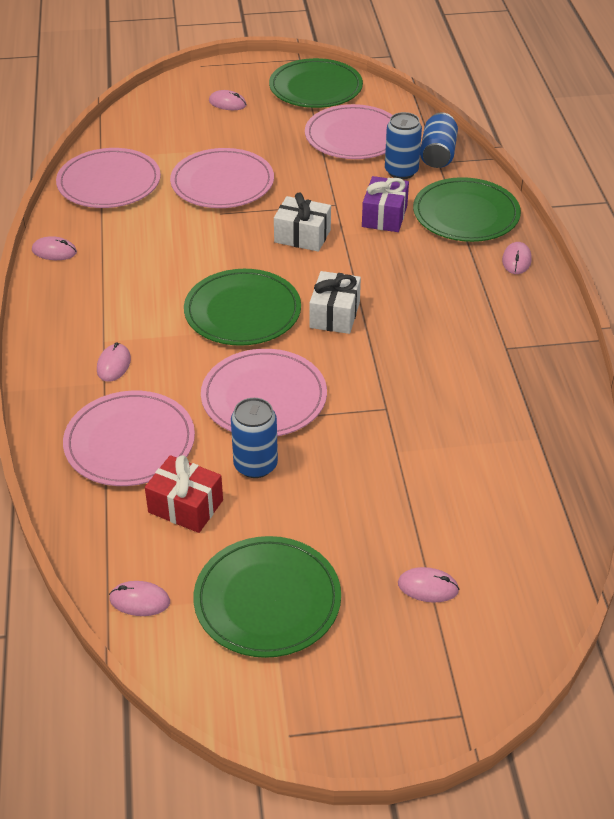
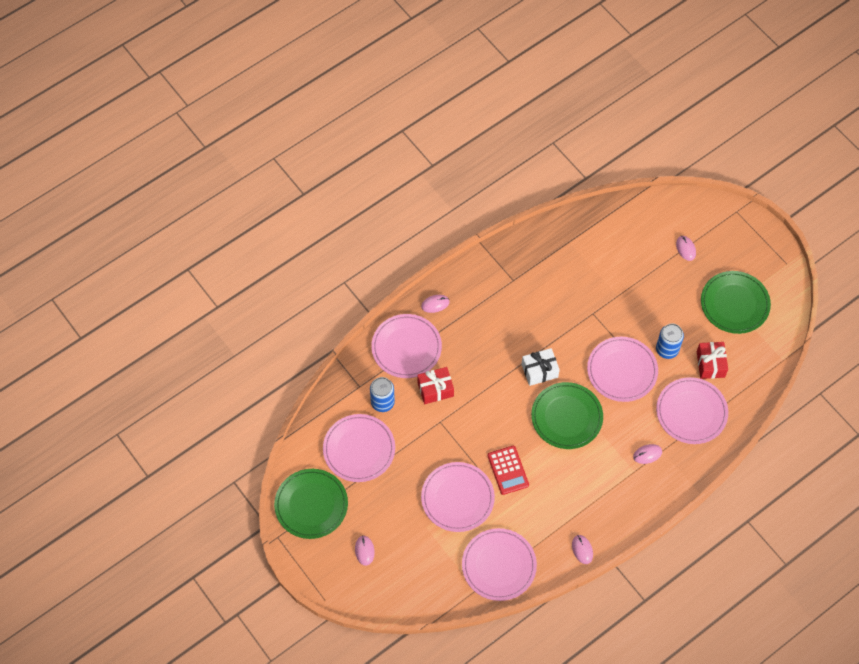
camera: 120 degrees left, 20 degrees up
(139, 601) = (770, 351): pink mouse -> none
(218, 233) = (508, 470): none -> red calculator
(302, 236) = (482, 423): white gift -> none
(384, 216) = (435, 389): purple gift -> red gift
(437, 154) = (351, 390): blue can -> none
(466, 214) = (406, 347): green plate -> pink plate

